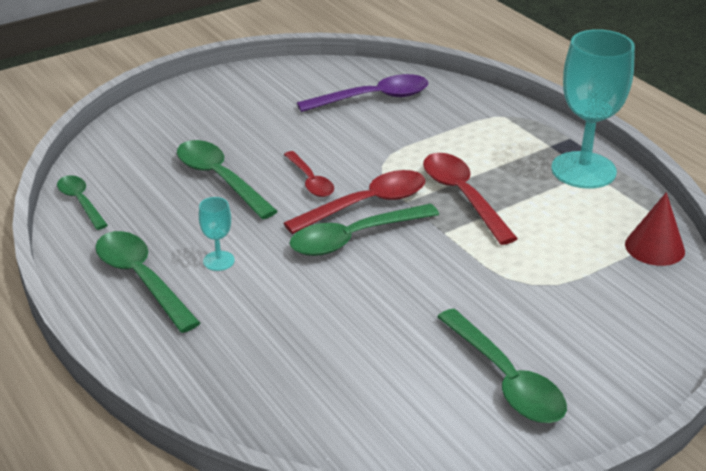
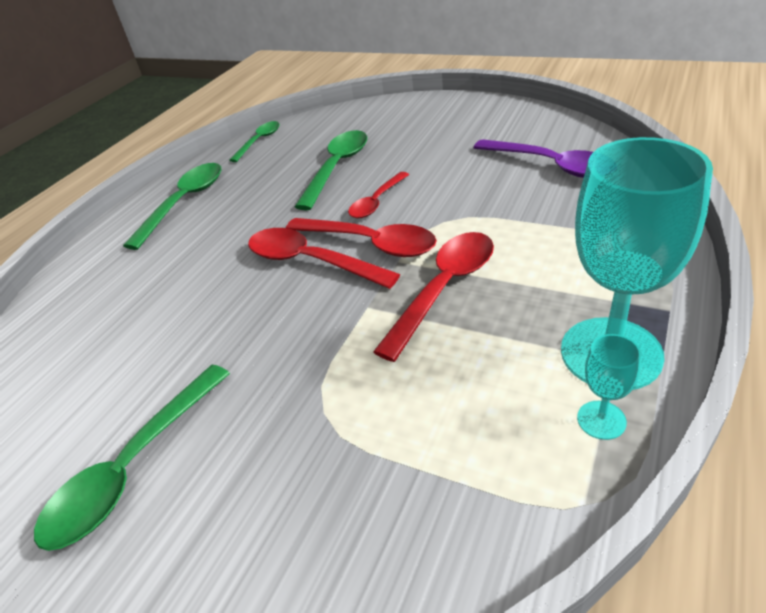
camera: 65 degrees right, 5 degrees up
(218, 261) = (228, 219): turquoise goblet -> turquoise goblet (601, 420)
(354, 238) = (311, 262): green spoon -> red spoon
(654, 247) = (504, 505): red cone -> none

